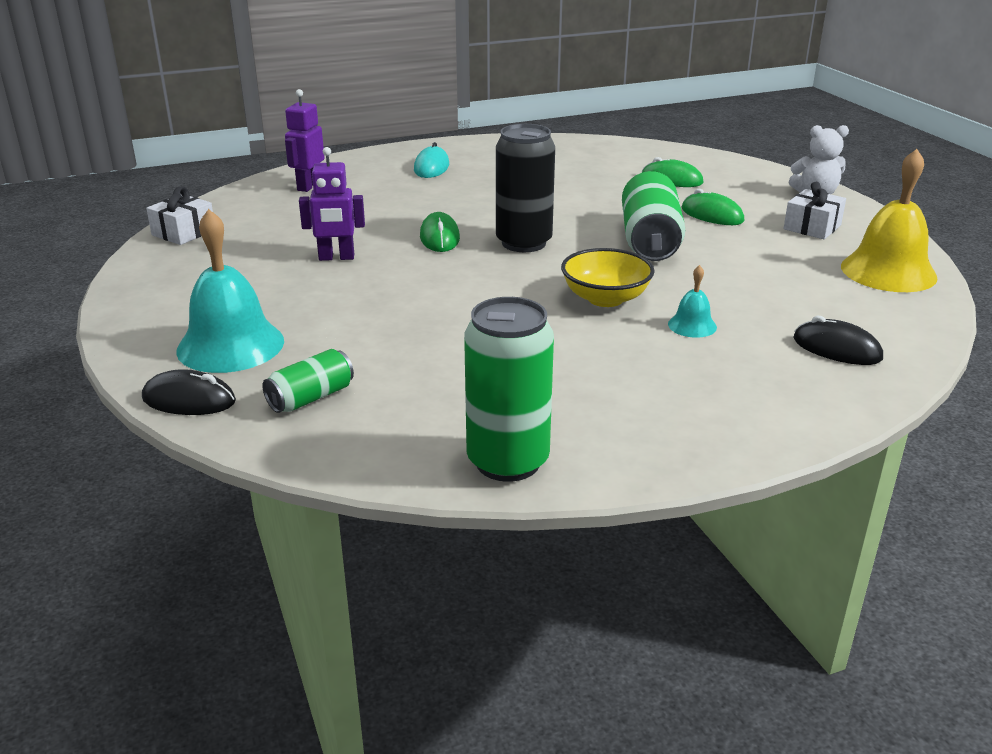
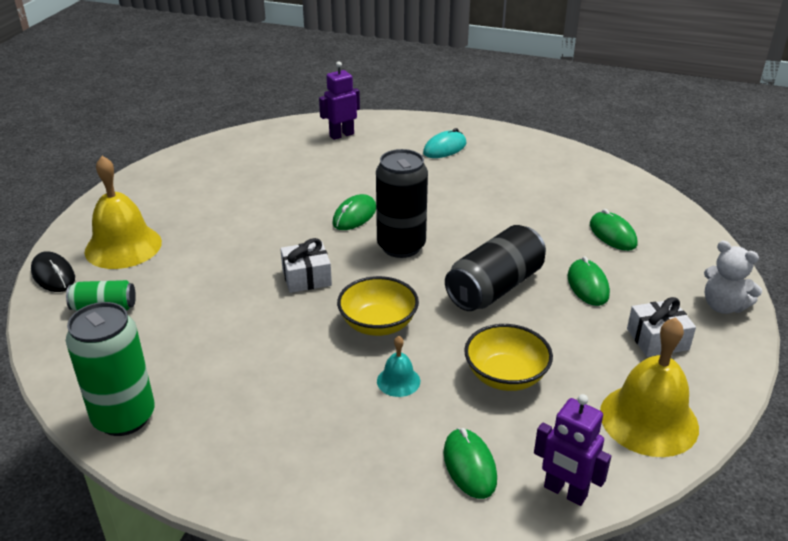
camera: 40 degrees right, 5 degrees up
(184, 232) = (220, 146): white gift -> white gift (306, 277)
(230, 345) = (123, 246): turquoise bell -> yellow bell
(336, 257) = (270, 205): purple robot -> purple robot (565, 492)
(650, 241) = (495, 287): green can -> black can
(759, 288) = (505, 376): none -> yellow bowl
(837, 349) = (469, 466): black mouse -> green mouse

